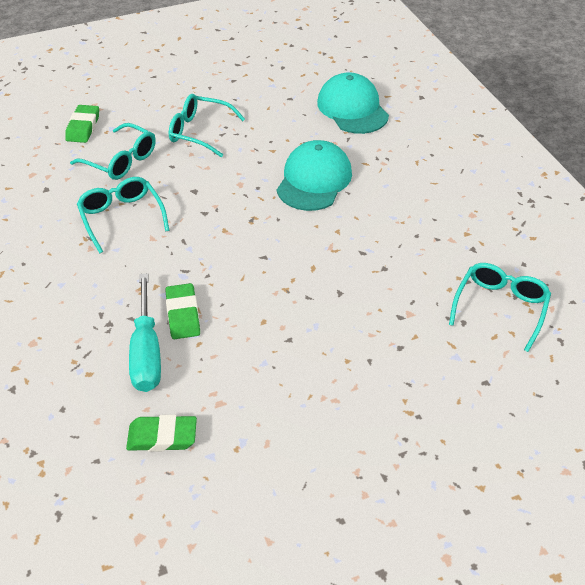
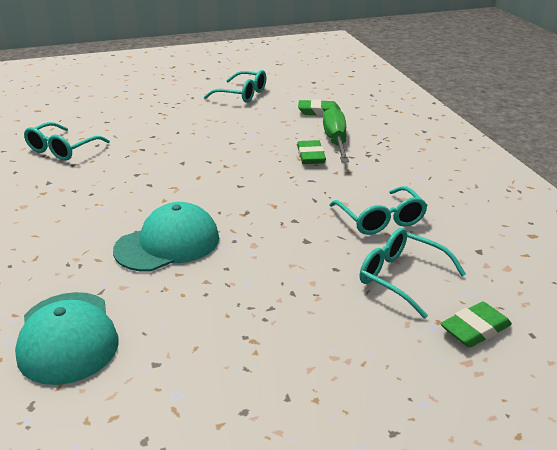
camera: 175 degrees left, 15 degrees down
(83, 127) = (475, 329): green eraser -> green eraser turned 45 degrees clockwise
(146, 351) = (335, 141): turquoise screwdriver -> green screwdriver
(199, 132) = (302, 312): turquoise glasses -> turquoise glasses (242, 94)
(314, 180) = (168, 244): turquoise cap -> turquoise cap turned 150 degrees counterclockwise

